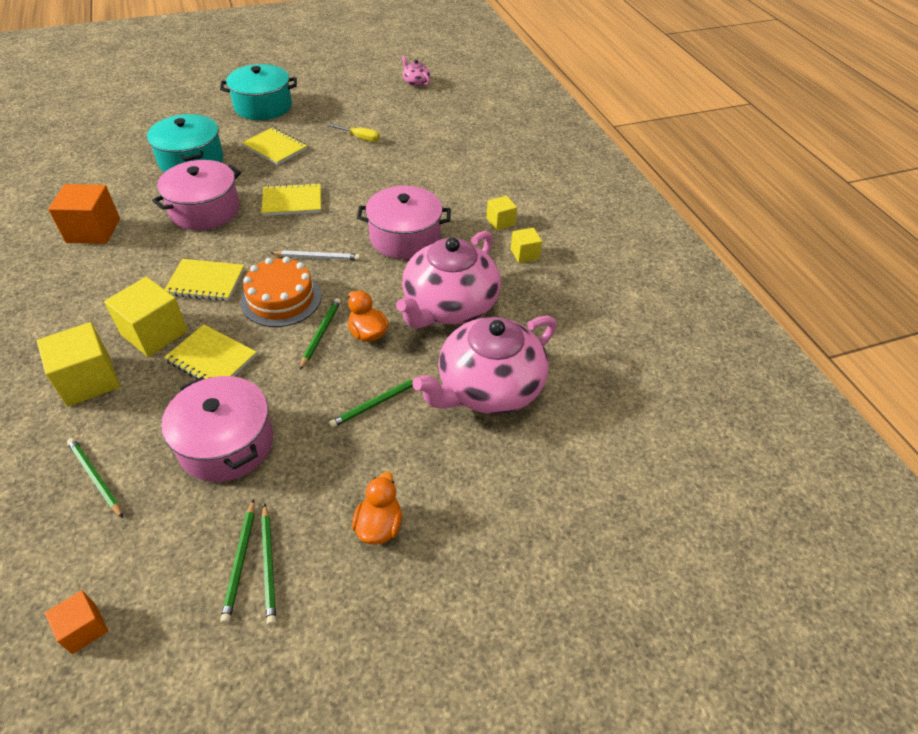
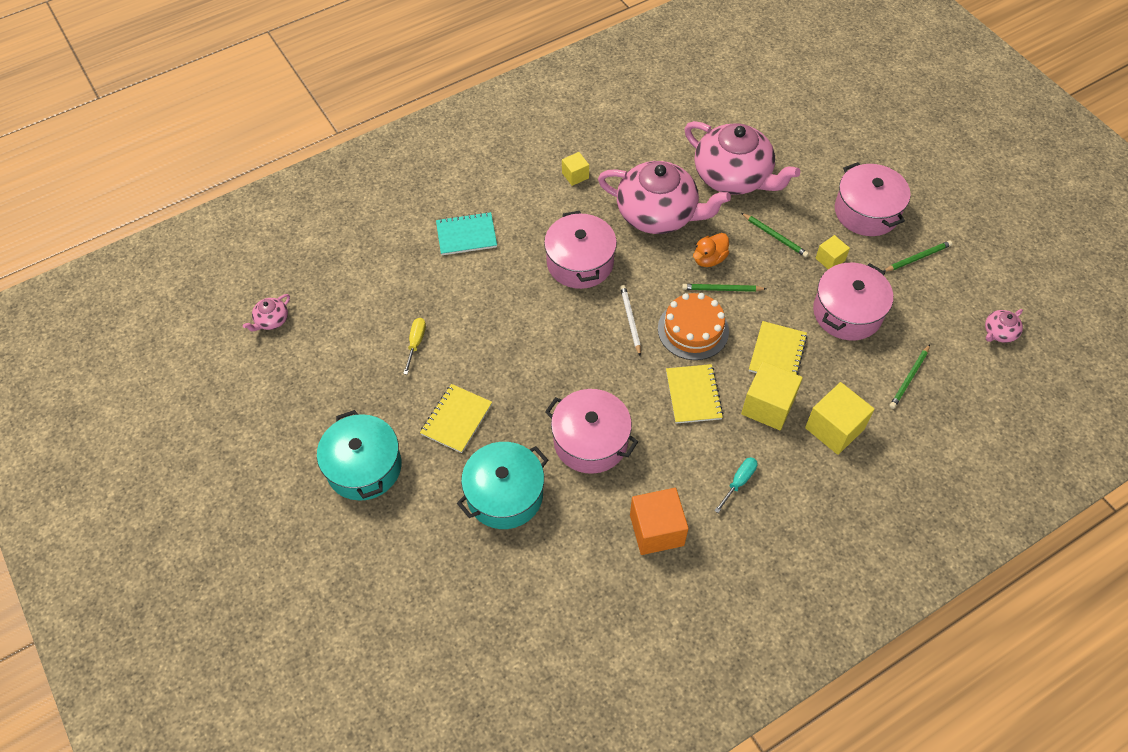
camera: 100 degrees left, 10 degrees up
(84, 628) = (999, 332): orange cube -> pink teapot
(92, 290) = (738, 482): none -> turquoise screwdriver
(240, 561) = (923, 272): green pencil -> none
(292, 201) = (553, 368): yellow notebook -> none
(379, 525) = (866, 212): orange duck -> pink pot
(466, 176) = (466, 235): none -> turquoise notebook
(500, 221) = (534, 198): yellow cube -> yellow cube (830, 259)

